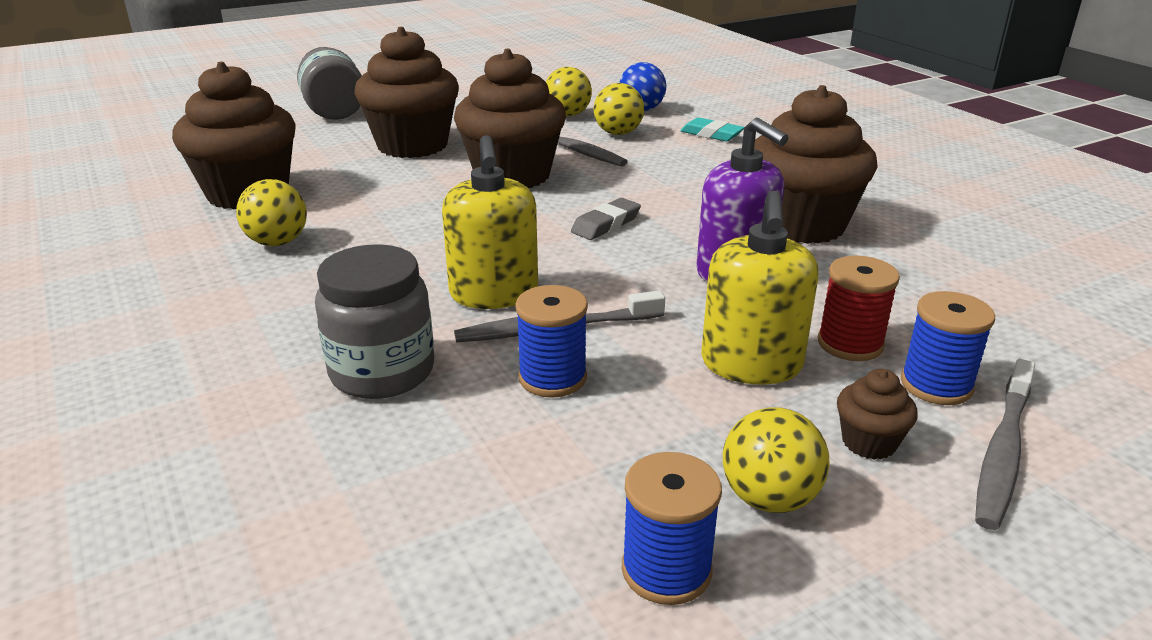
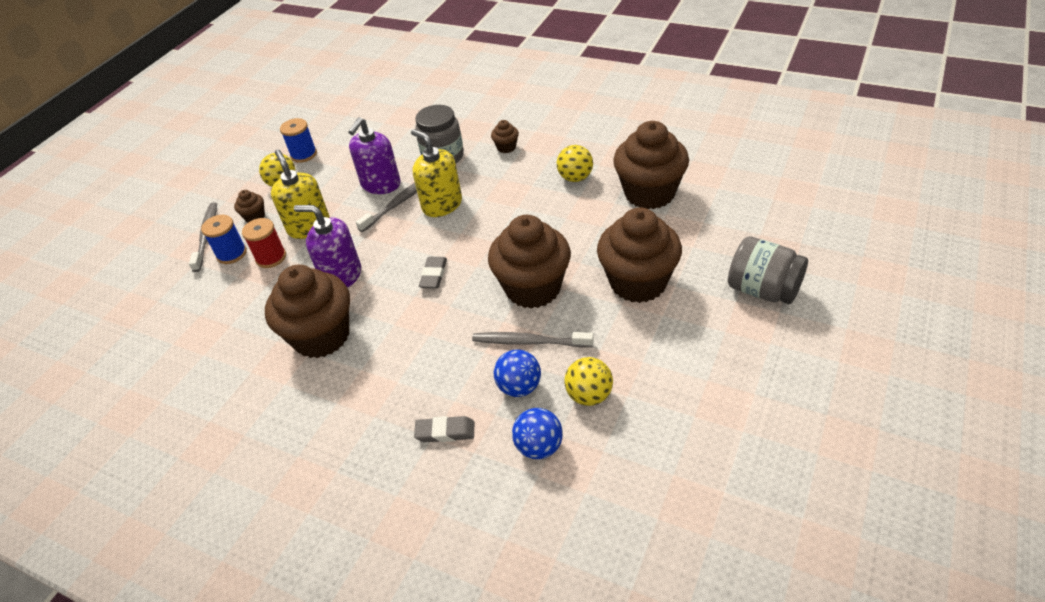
camera: 150 degrees right, 15 degrees up
(267, 330) = (506, 147): none -> brown cupcake
(552, 378) = (381, 184): blue spool -> purple soap dispenser
(618, 133) = (519, 387): yellow ball -> blue ball
(711, 134) = (445, 432): turquoise eraser -> grey eraser

